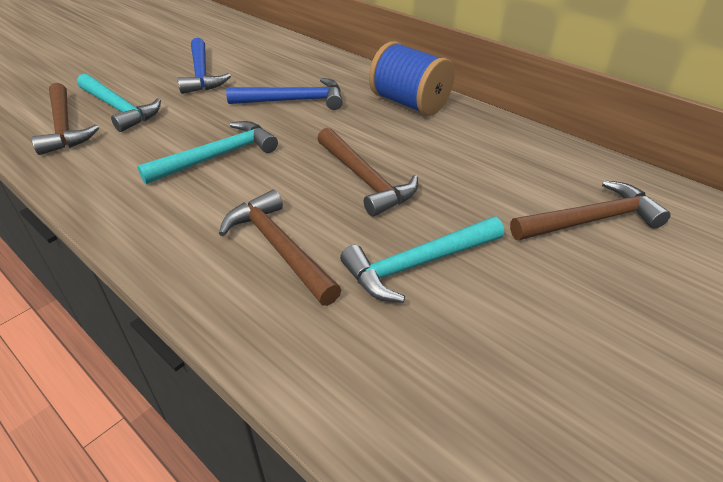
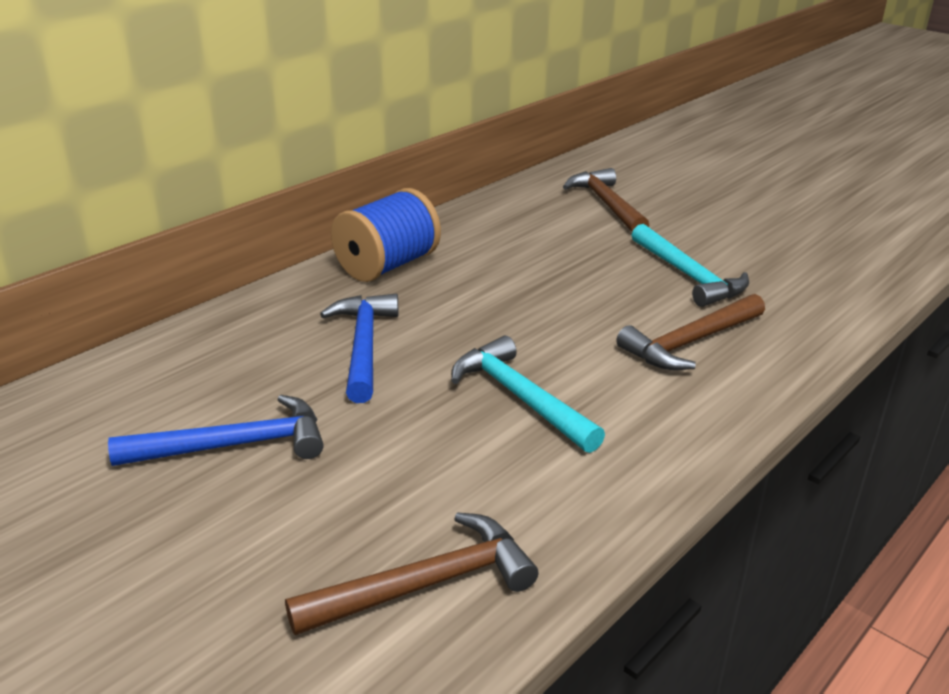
camera: 90 degrees left, 10 degrees down
(119, 109) = (360, 526): turquoise hammer -> none
(365, 179) = (561, 297): brown hammer -> none

